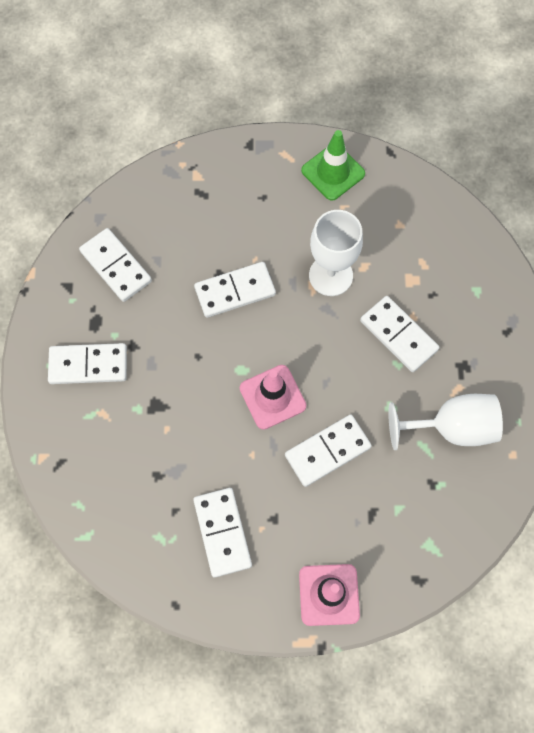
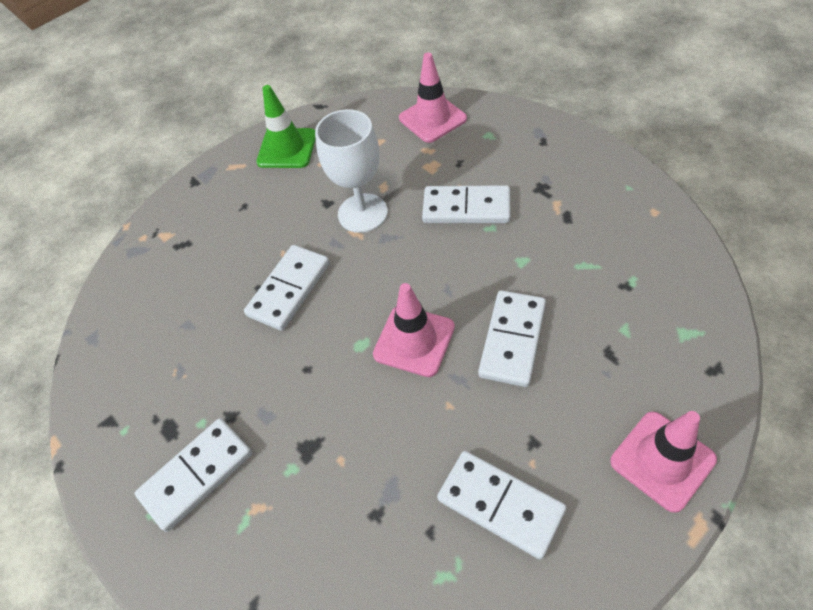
camera: 35 degrees left, 15 degrees down
(116, 266) = (147, 362): white domino -> none
(451, 427) = (587, 233): white goblet -> none
(454, 239) = (432, 119): none -> pink traffic cone

